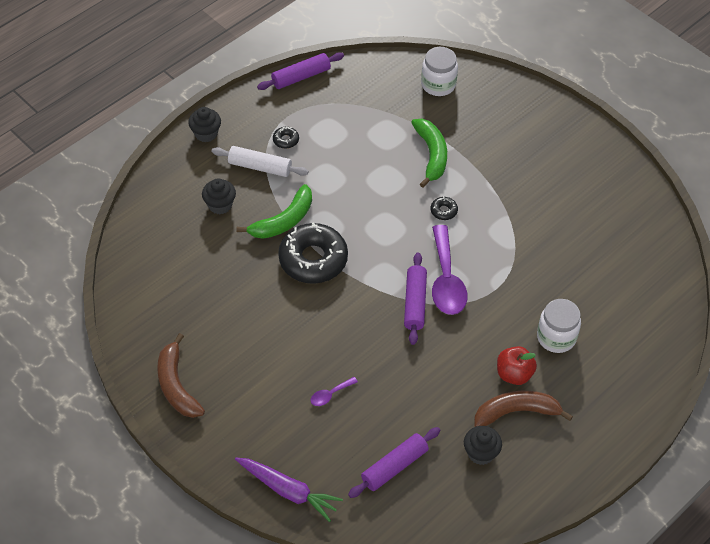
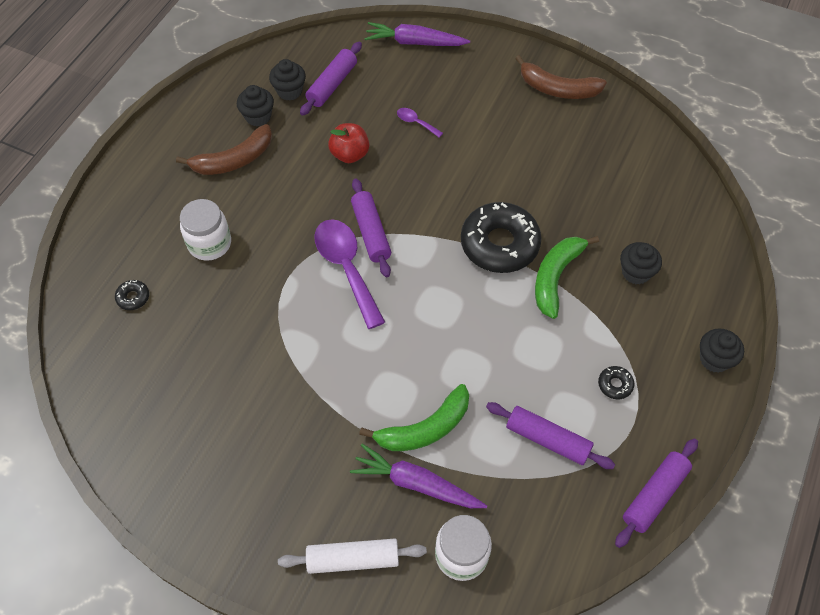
camera: 160 degrees right, 5 degrees up
(177, 385) = (558, 89): brown banana -> brown banana turned 150 degrees clockwise
(260, 167) = (622, 336): white rolling pin -> white rolling pin (353, 559)
(330, 394) = (416, 122): purple spoon -> purple spoon turned 90 degrees counterclockwise
(351, 124) = (547, 440): none -> purple rolling pin
(431, 155) = (425, 428): green banana -> green banana turned 90 degrees counterclockwise
(440, 473) = (289, 91): none -> black cupcake
(443, 211) = (380, 352): black donut -> black donut (133, 297)
(451, 127) = (416, 483): none -> purple carrot
(514, 374) = (245, 193): red apple -> red apple (350, 154)

